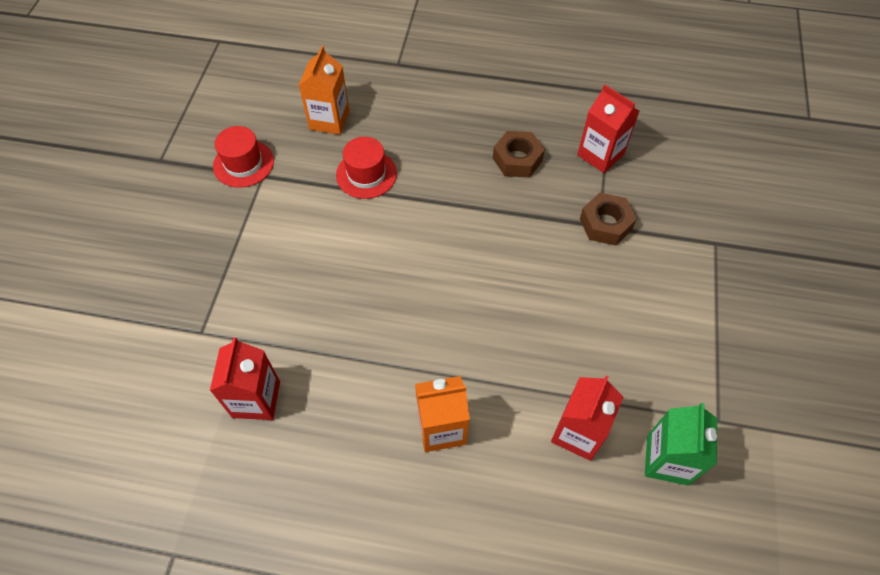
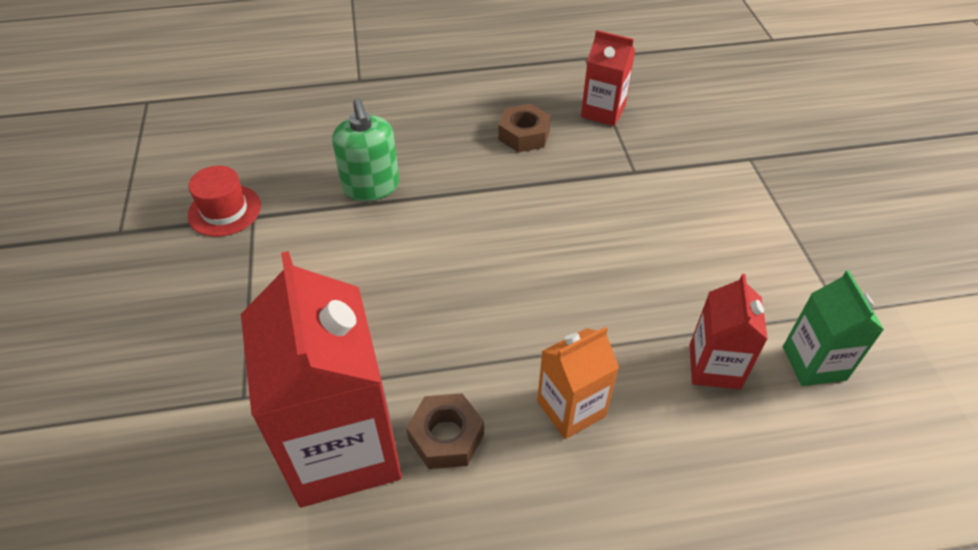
camera: 20 degrees left, 10 degrees down
(256, 399) = (343, 448): red carton -> red carton, size x1.92
(329, 120) = (307, 146): orange carton -> none
(366, 174) = (371, 186): red hat -> green soap dispenser
(605, 224) = (639, 169): brown nut -> brown nut (446, 436)

